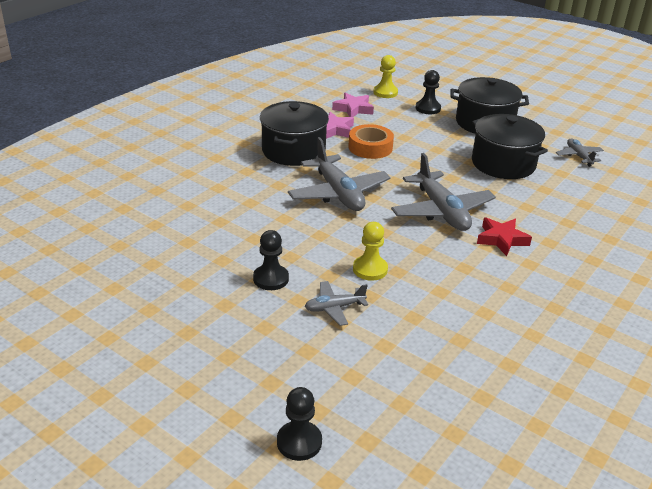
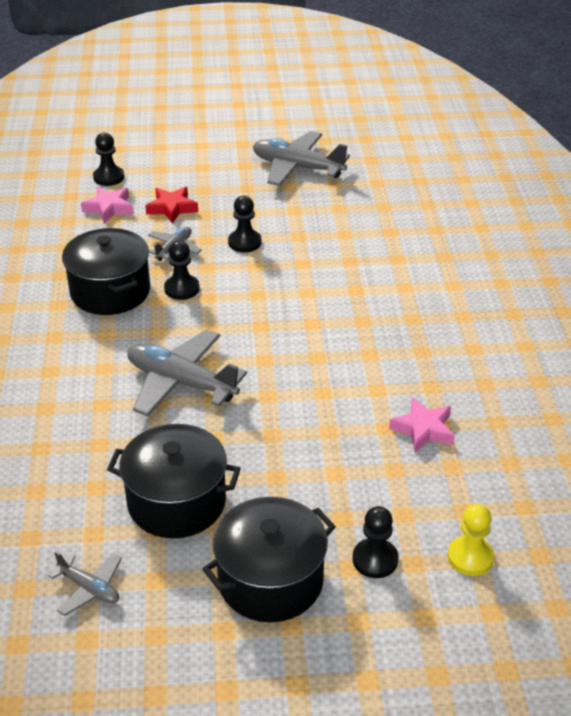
camera: 140 degrees right, 5 degrees up
(293, 151) = (413, 369): black pot -> black pot (110, 291)
(338, 193) = (299, 344): grey plane -> grey plane (297, 168)
(353, 109) = (456, 486): pink star -> pink star (109, 208)
(370, 147) = (349, 427): orange tape -> none
(370, 269) = (182, 289): yellow pawn -> black pawn
(501, 239) = (95, 383): red star -> red star (172, 208)

